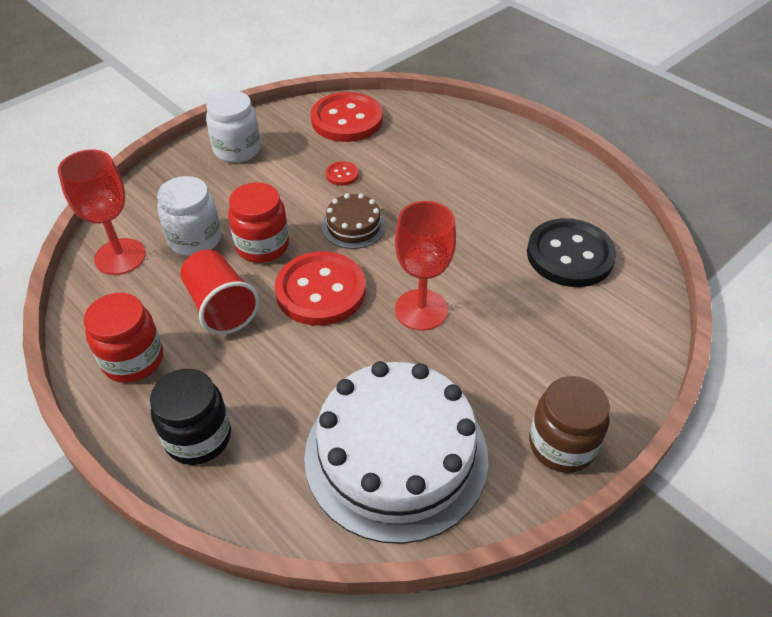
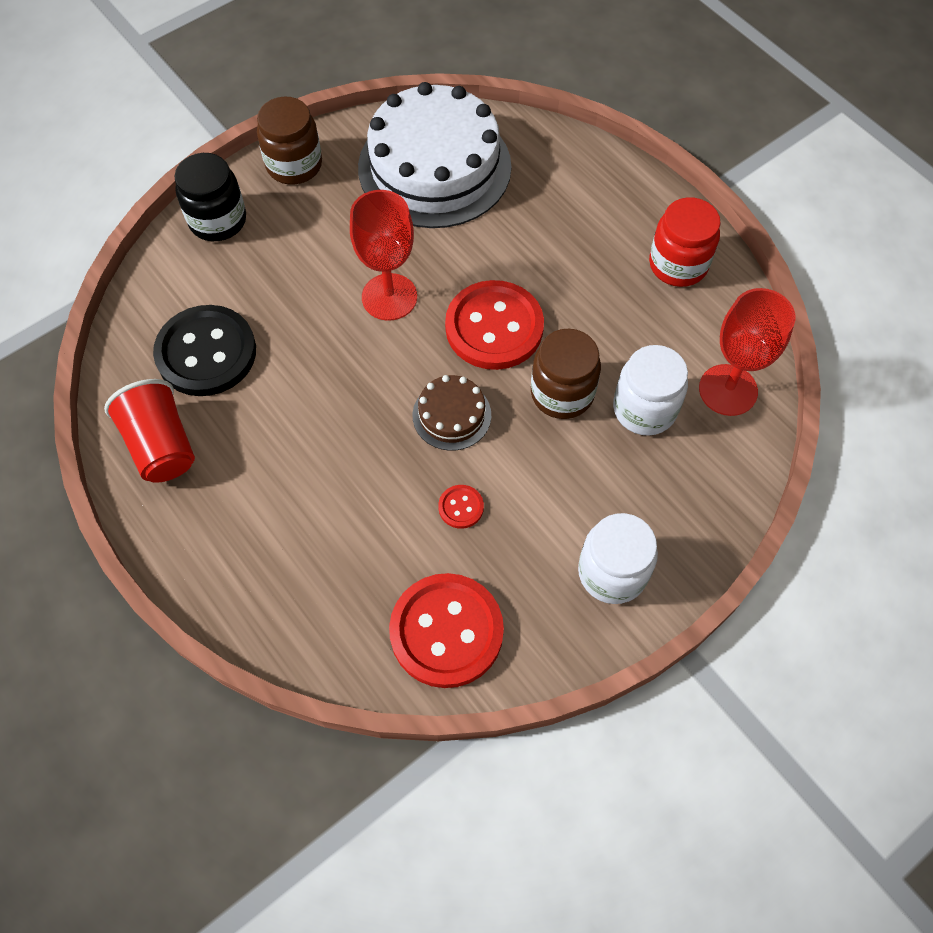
camera: 175 degrees left, 15 degrees up
(198, 437) = (602, 191): black jar -> black jar (218, 220)
(221, 307) = (600, 316): red cup -> red cup (161, 445)
(262, 246) = (562, 393): red jar -> brown jar

